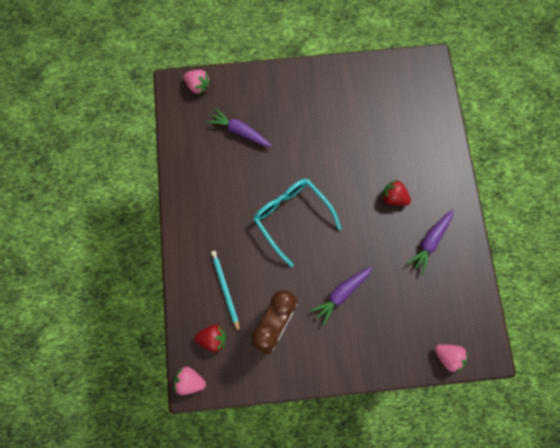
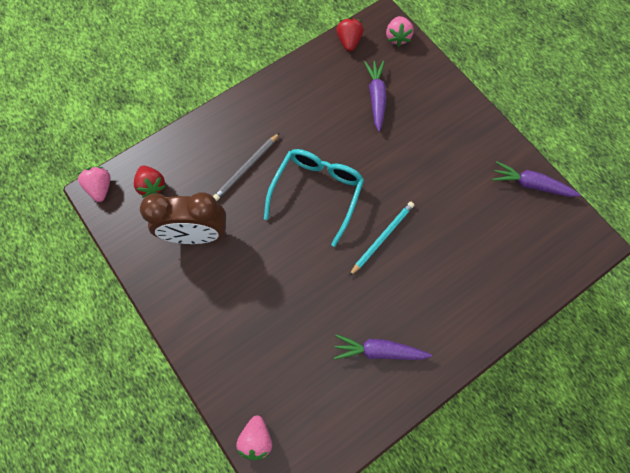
camera: 60 degrees right, 5 degrees down
(225, 289) = (206, 171): turquoise pencil -> turquoise pencil (382, 237)
(241, 257) = (246, 168): none -> grey pencil
(341, 294) = (263, 284): purple carrot -> purple carrot (531, 185)
(393, 197) = (405, 284): red strawberry -> red strawberry (349, 42)

